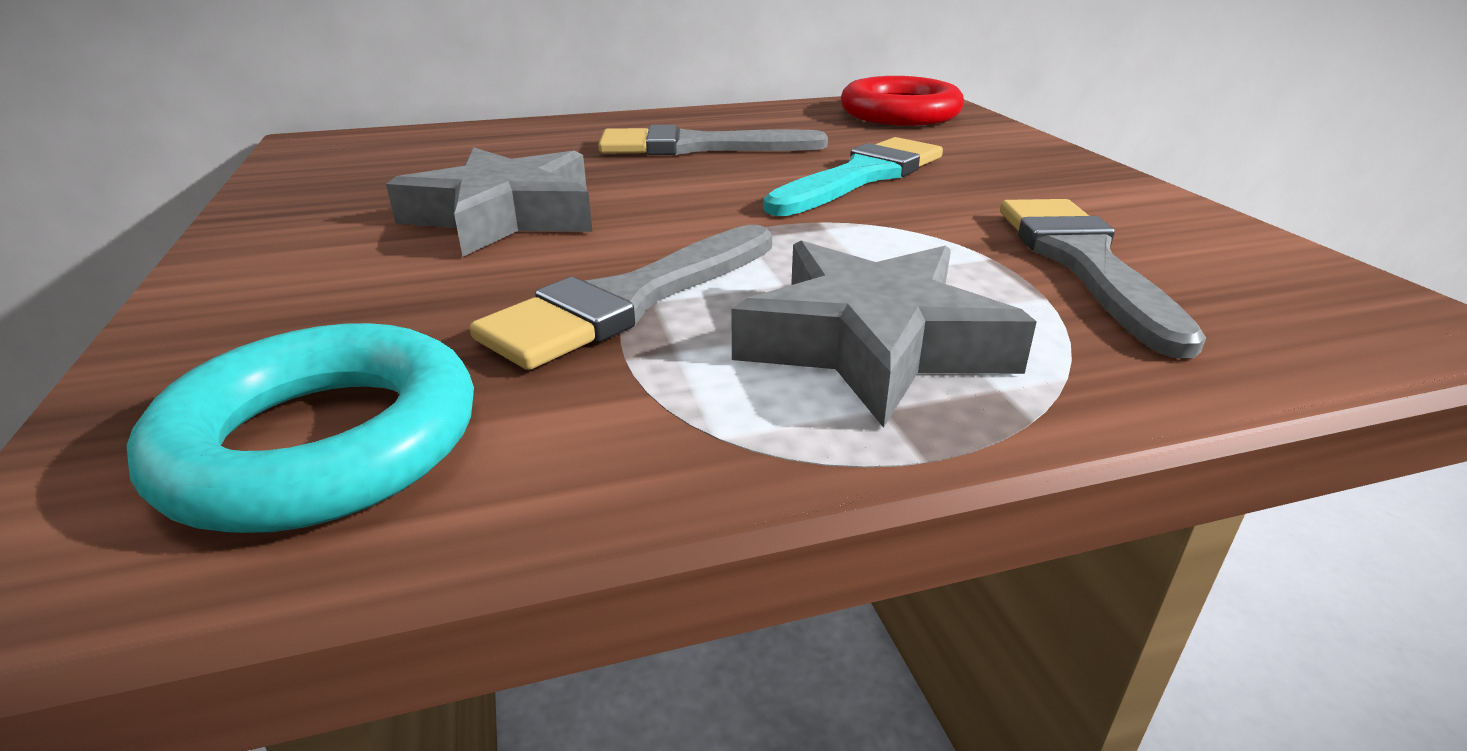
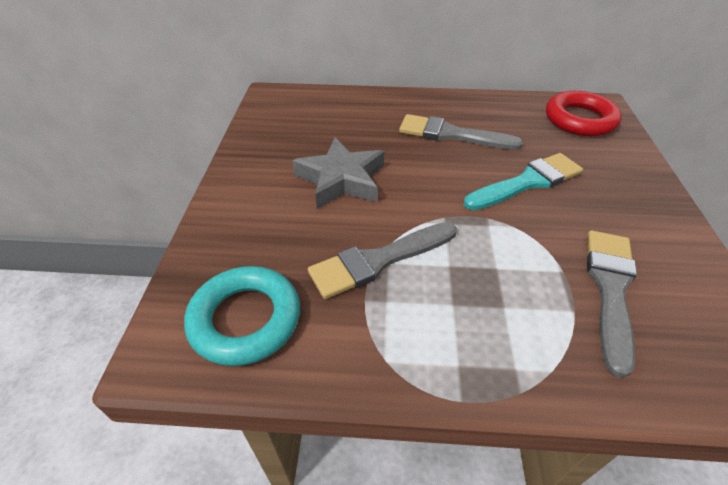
camera: 20 degrees right, 15 degrees up
(872, 343) = (472, 322): grey star -> none

